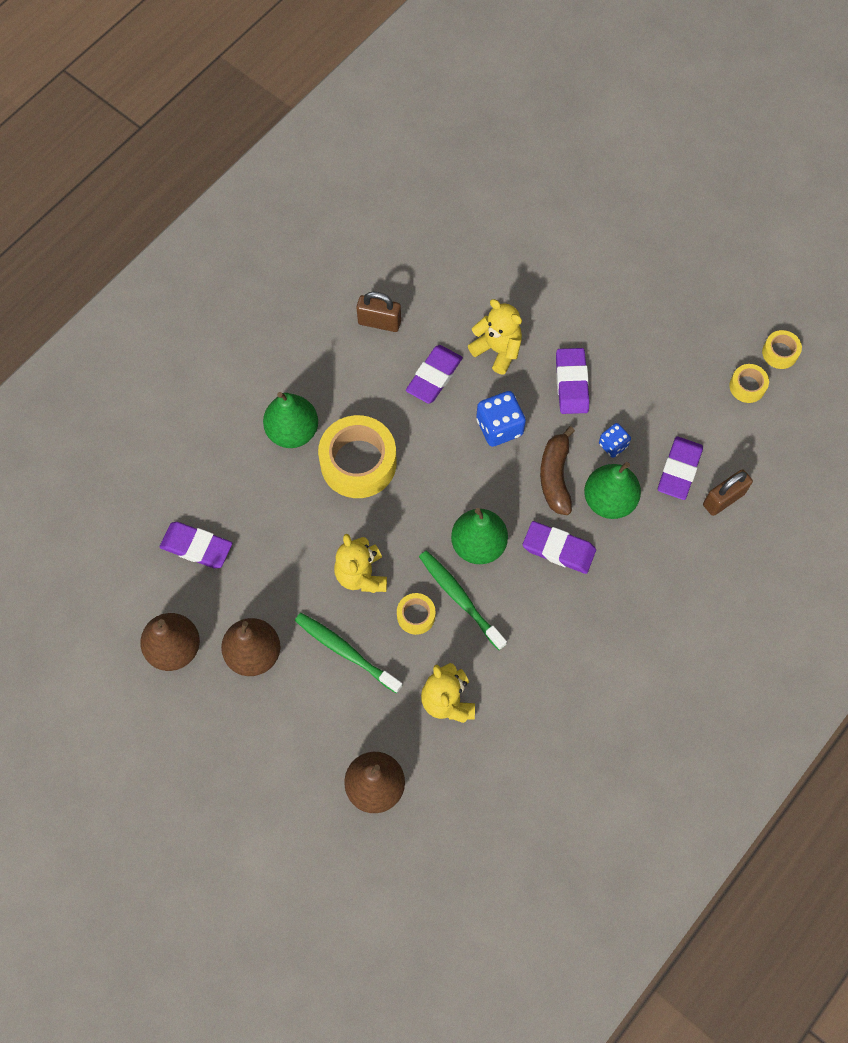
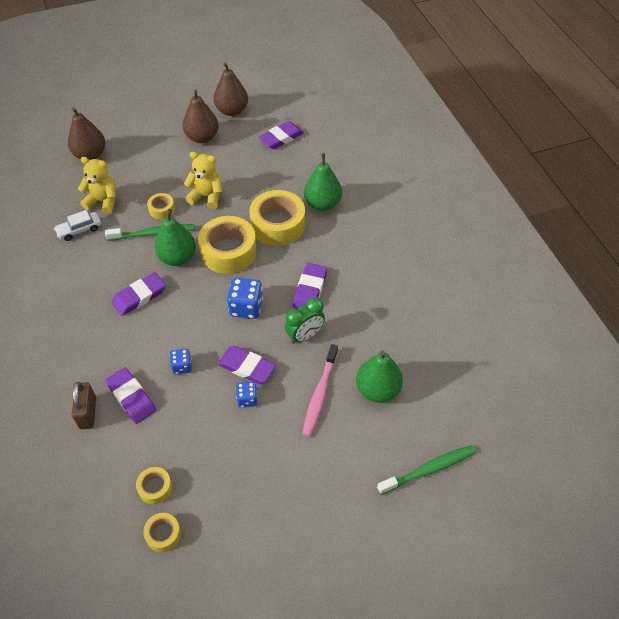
camera: 120 degrees right, 15 degrees down
(345, 651) = (169, 172): green toothbrush -> green toothbrush (429, 469)
(379, 322) = (372, 279): brown padlock -> none
(433, 493) = (228, 251): none -> yellow tape
(434, 376) = (310, 289): purple eraser -> purple eraser turned 45 degrees clockwise
(497, 350) = (305, 335): yellow teddy bear -> green clock
(510, 694) = (79, 230): none -> white car
(555, 476) = (187, 320): brown banana -> none
(556, 301) = (320, 394): none -> pink toothbrush
(606, 362) = (247, 399): none -> blue dice
(609, 500) = (146, 342): green pear -> green pear (377, 390)

